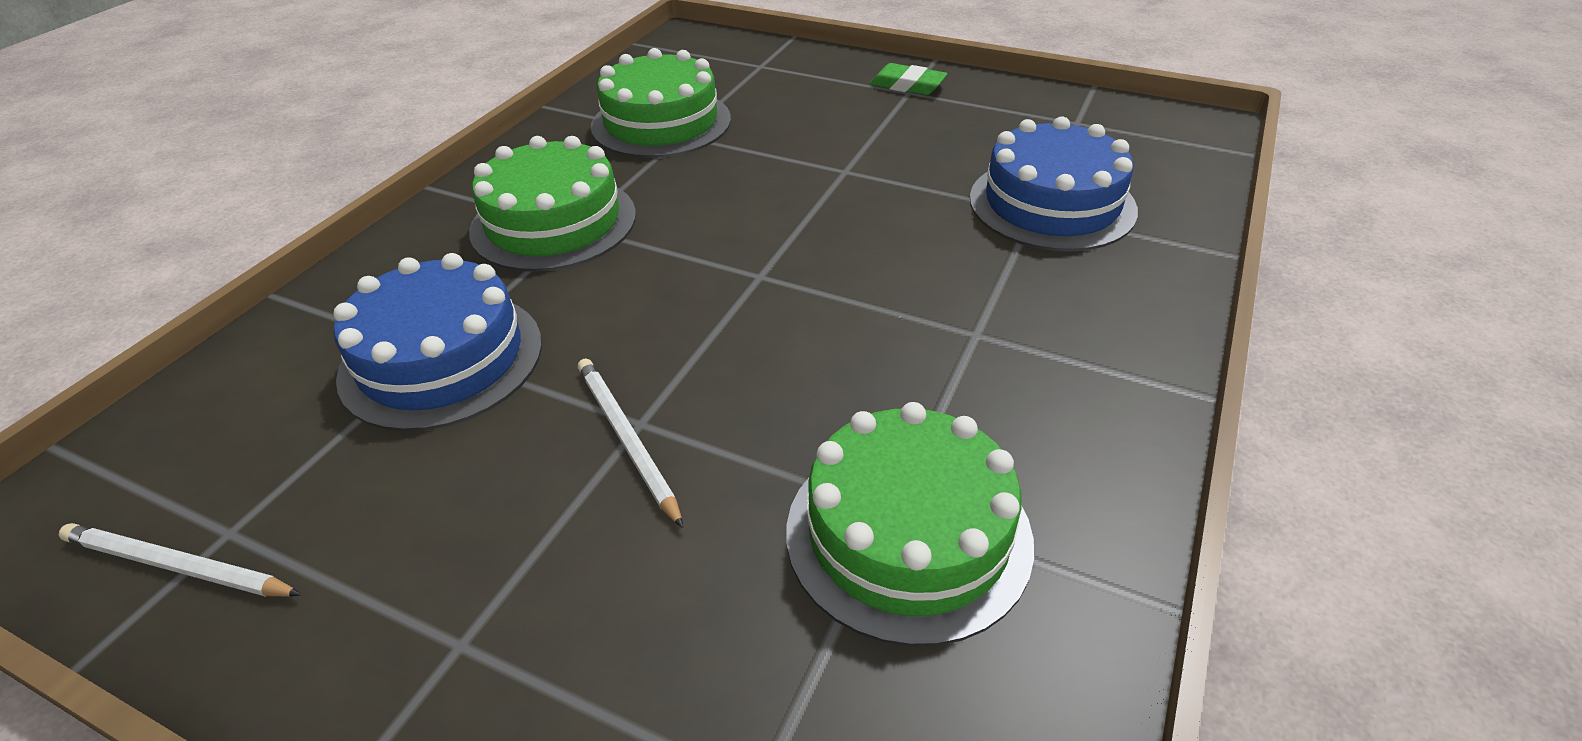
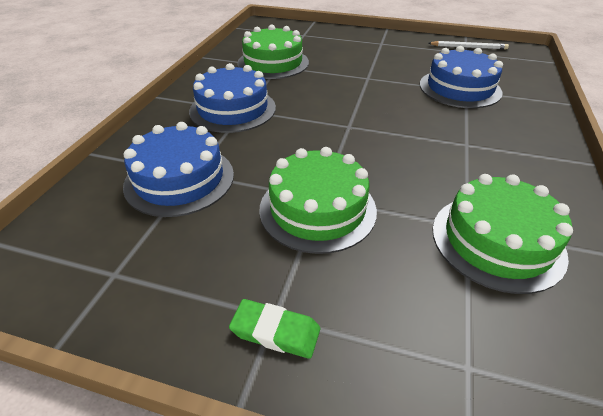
camera: 170 degrees right, 0 degrees up
(553, 222) = (482, 145): green cake -> green cake (317, 209)
(627, 439) = (369, 74): white pencil -> none
(1001, 337) = (233, 109): none -> blue cake

